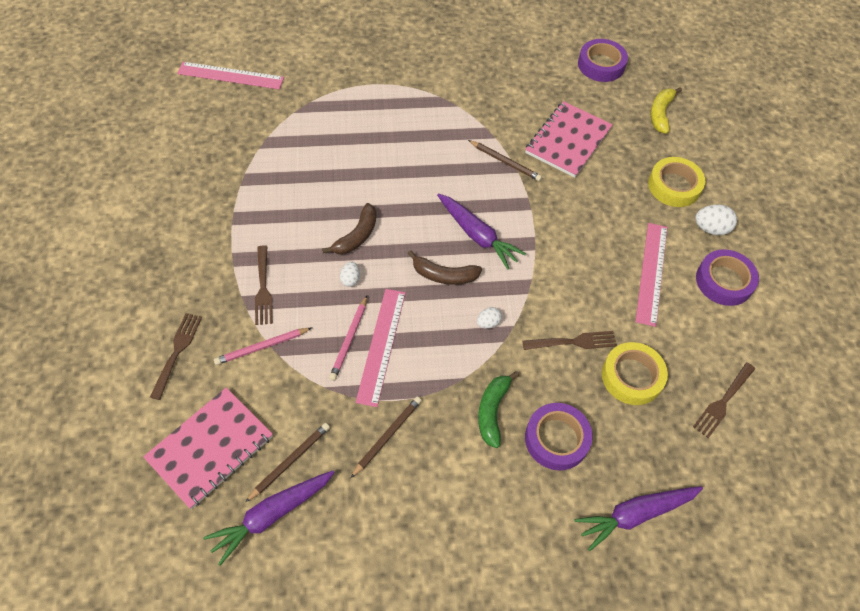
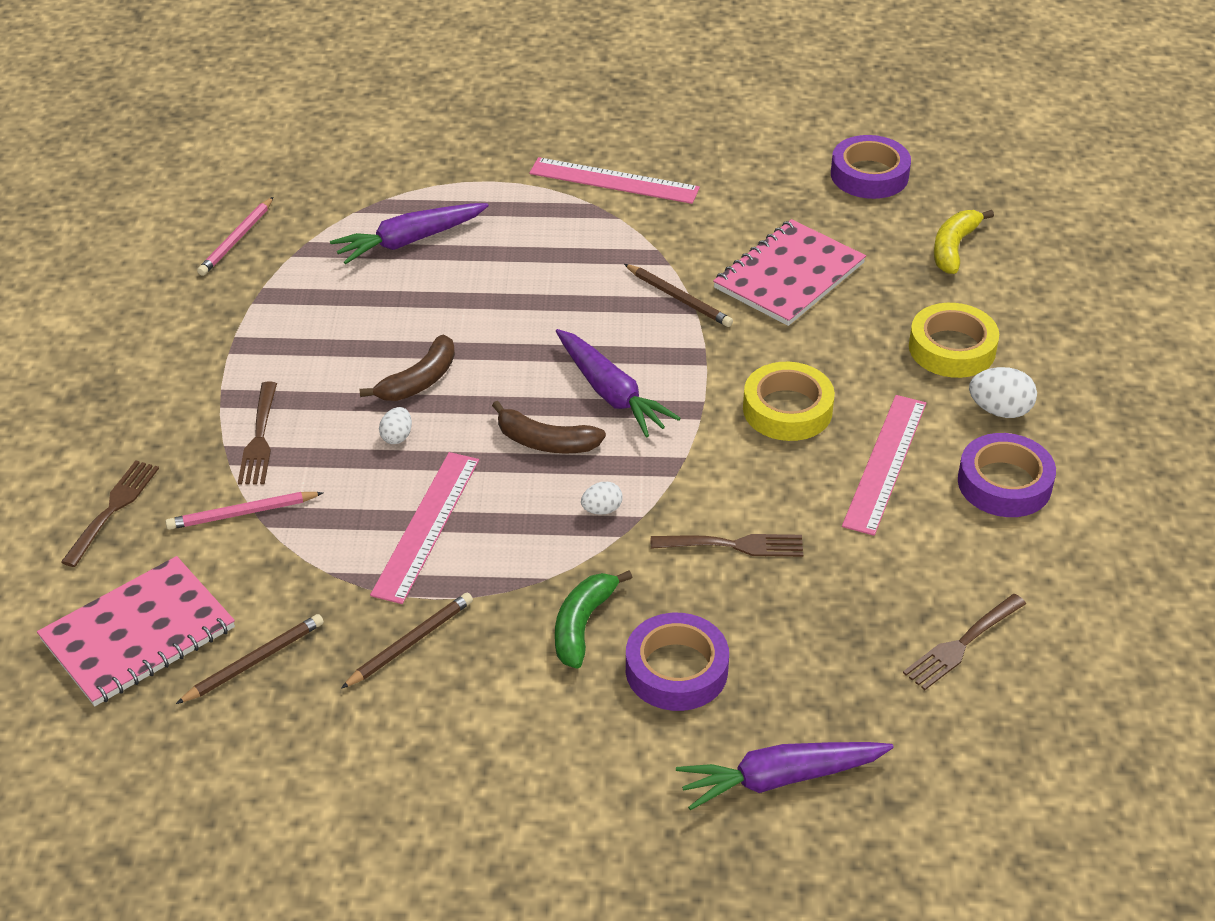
camera: 10 degrees right, 15 degrees down
(231, 75) = (267, 157): pink ruler -> pink ruler (614, 181)
(271, 515) = (212, 726): purple carrot -> purple carrot (409, 241)
(349, 339) = (378, 514): pink pencil -> pink pencil (236, 239)
(632, 376) = (818, 599): yellow tape -> yellow tape (787, 409)

